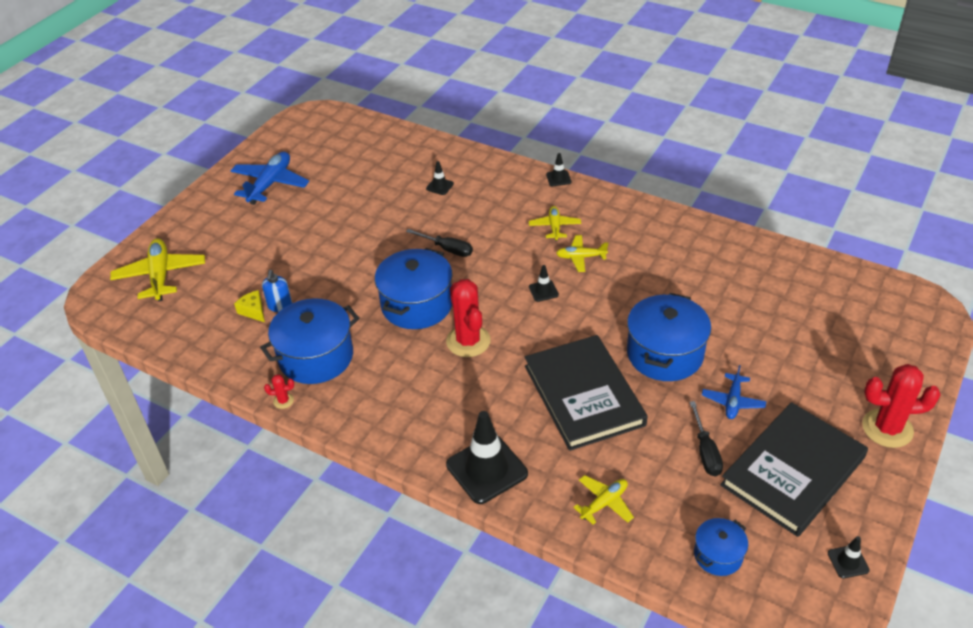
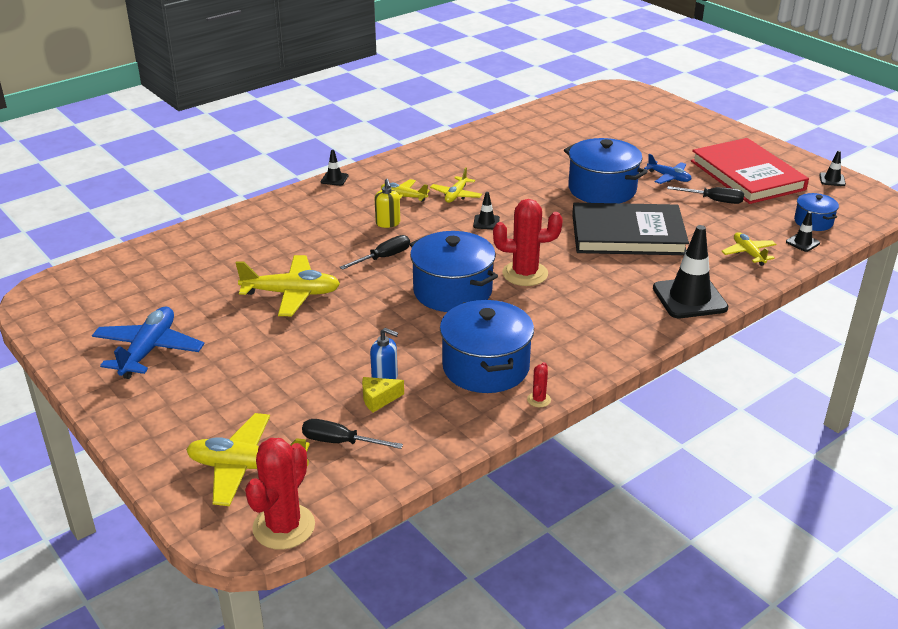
camera: 70 degrees left, 10 degrees down
(198, 309) = (340, 442): none -> black screwdriver
(270, 184) = (148, 350): blue plane -> blue plane turned 60 degrees clockwise
(369, 220) = (291, 294): none -> yellow plane
(440, 186) = (278, 241): black traffic cone -> black traffic cone (802, 242)
(503, 233) = (388, 223): none -> yellow soap dispenser
(793, 471) = (747, 175): black book -> red book
(887, 428) = (722, 134): red cactus -> red cactus (284, 527)

